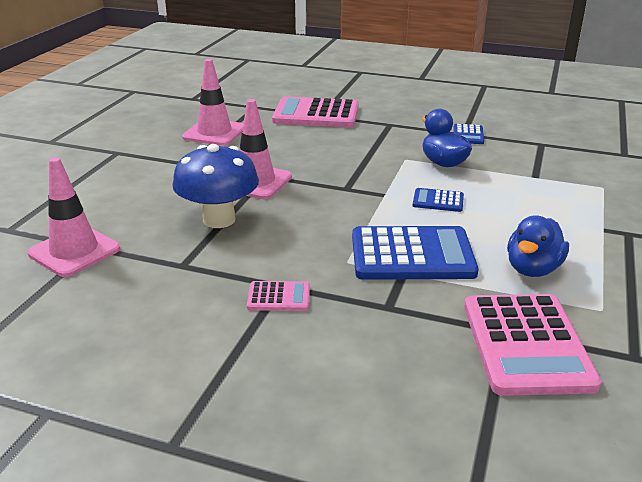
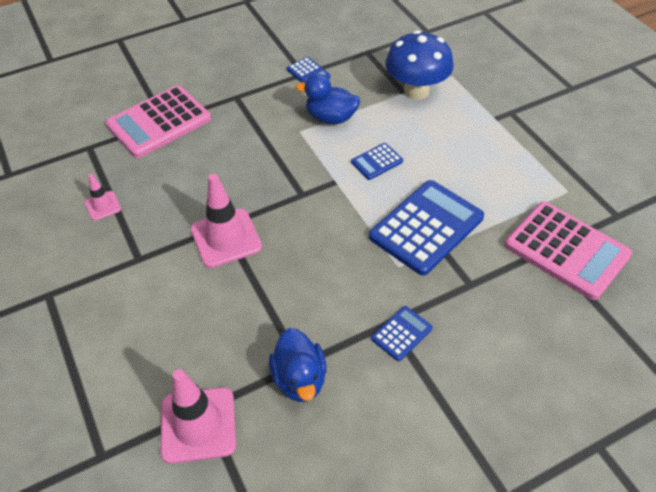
camera: 45 degrees left, 20 degrees up
(214, 133) = (103, 206): pink traffic cone -> pink traffic cone, size x0.52
(219, 220) = (258, 299): blue mushroom -> blue mushroom (416, 91)
(279, 297) = (401, 333): pink calculator -> blue calculator
(533, 269) = (501, 185): blue duck -> blue duck (300, 379)

